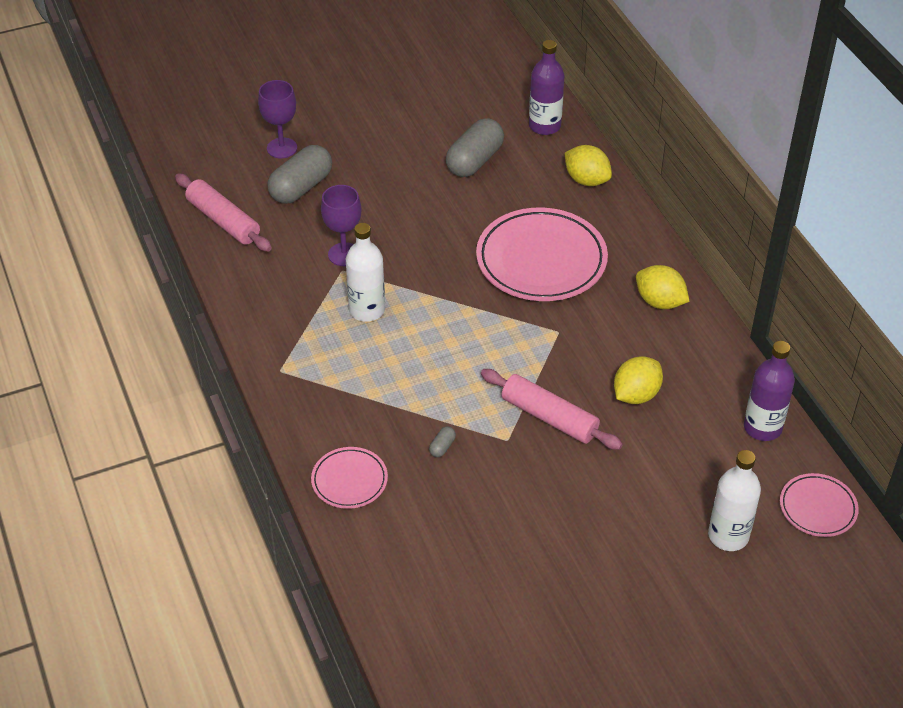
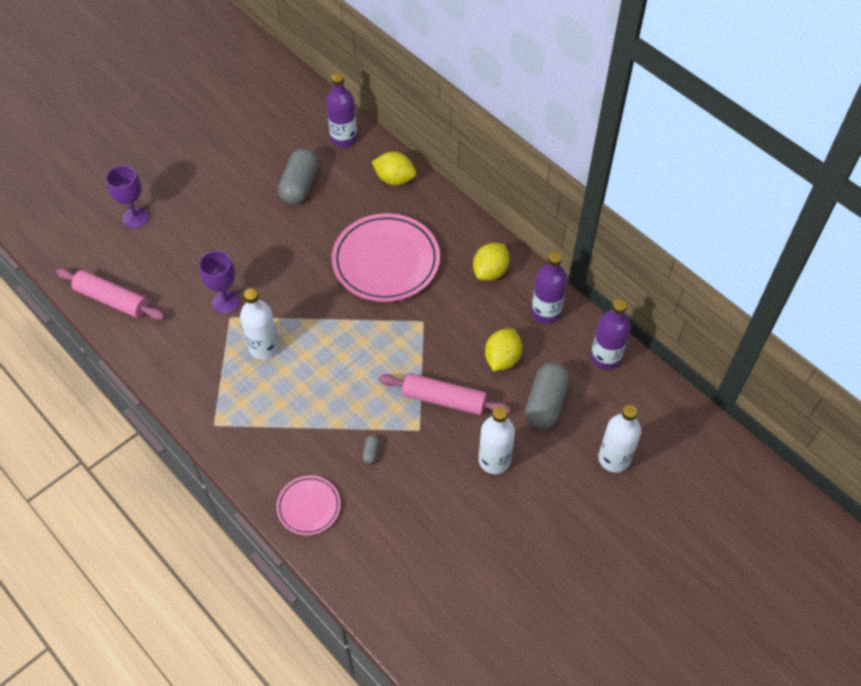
camera: 20 degrees left, 10 degrees up
(301, 187) = (166, 250): grey capsule -> grey capsule (545, 403)
(582, 496) = (494, 460): none -> white bottle
(660, 302) = (490, 271): yellow lemon -> yellow lemon turned 75 degrees counterclockwise
(709, 361) = (546, 312): none -> purple bottle
(817, 508) = (669, 413): pink plate -> none

